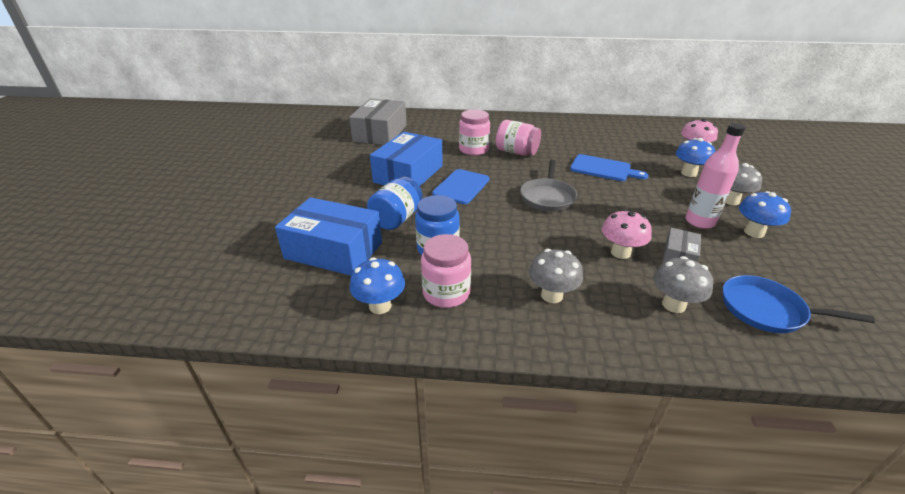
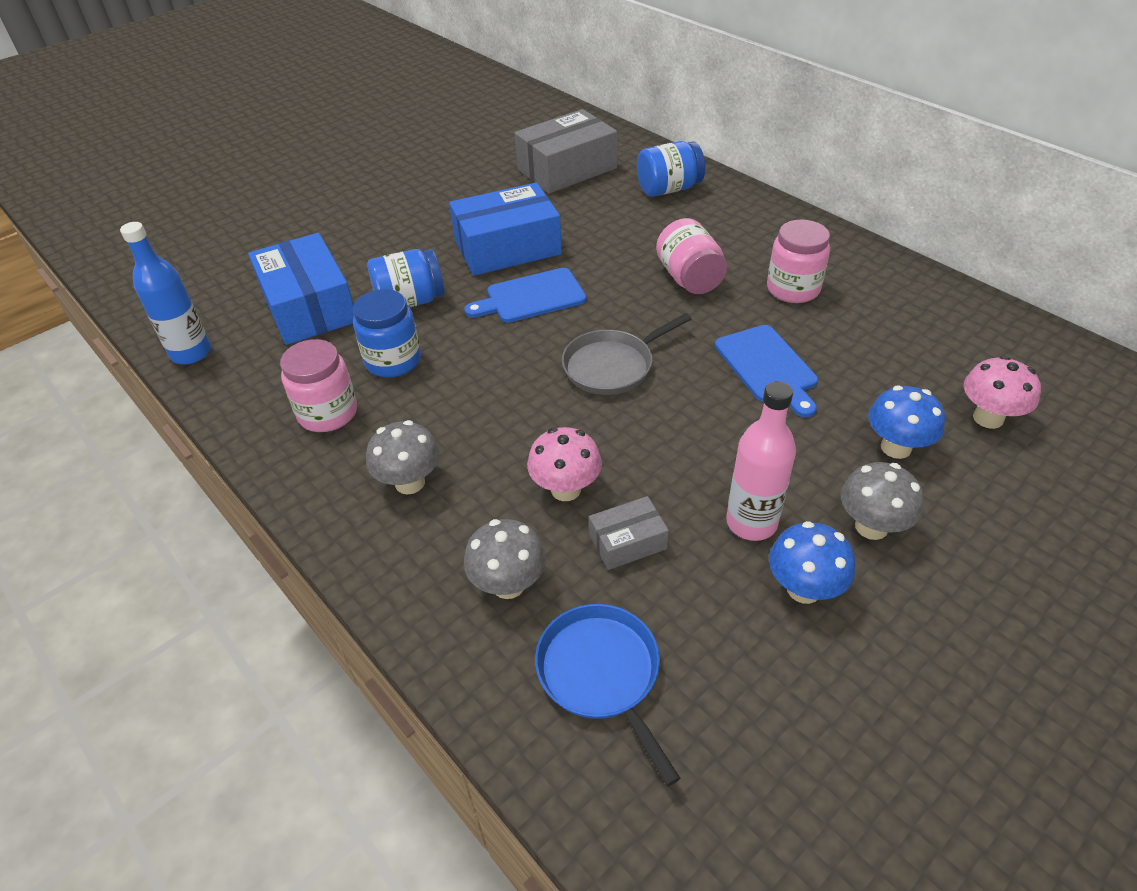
camera: 45 degrees right, 10 degrees up
(286, 318) = (191, 353): none -> blue bottle
(380, 306) = (263, 389): blue mushroom -> none
(446, 125) = (669, 189): none -> blue jar
(473, 150) = (639, 247): pink jar -> pink jar (793, 289)

